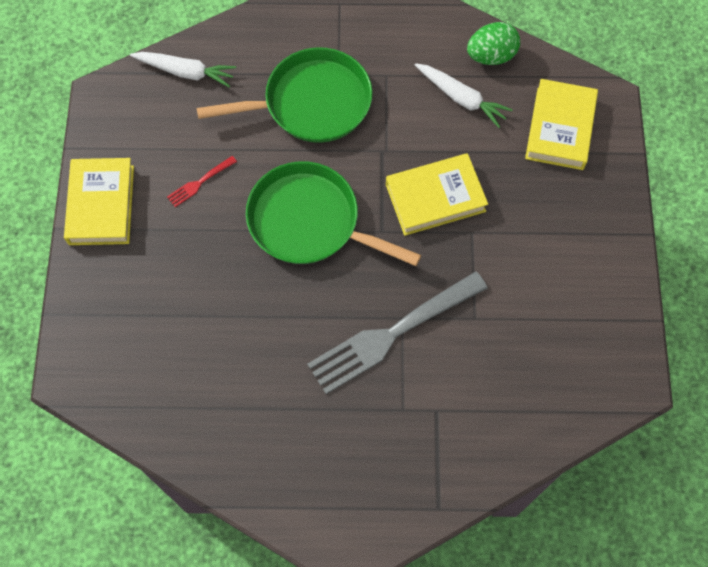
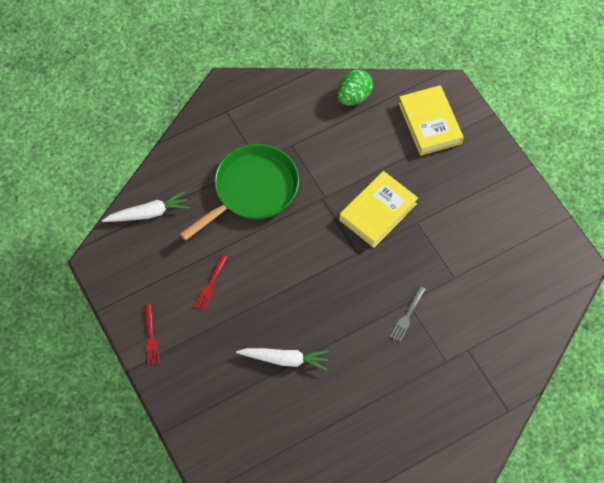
camera: 30 degrees left, 5 degrees down
(101, 205) = (151, 337): yellow book -> red fork
(309, 221) = (304, 272): green pan -> none
(393, 333) = (407, 315): grey fork -> grey fork, size x0.42
(461, 98) = (352, 135): white carrot -> white carrot (284, 359)

